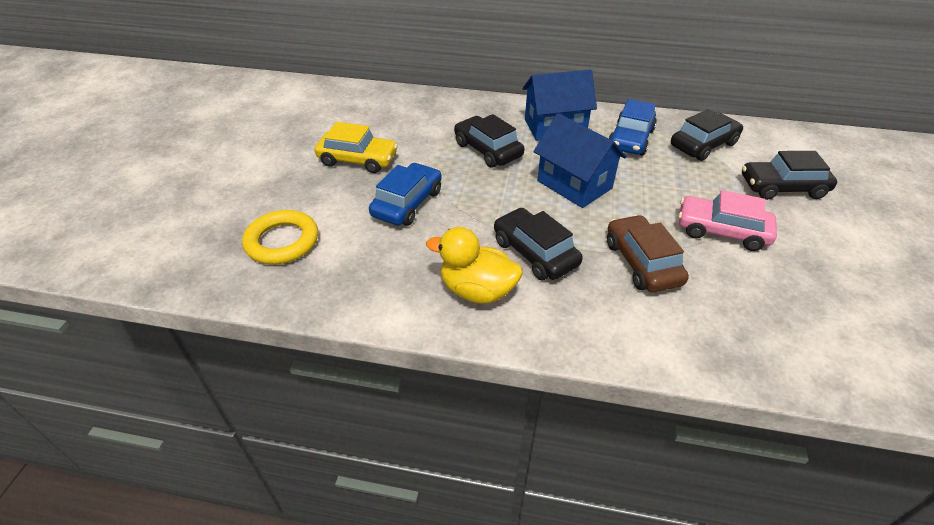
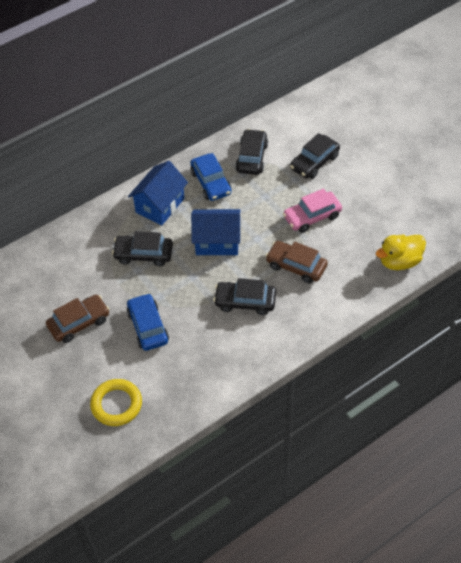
camera: 45 degrees left, 10 degrees up
(358, 159) = (79, 323): yellow car -> brown car
(477, 290) = (243, 344): yellow duck -> yellow duck (399, 261)

